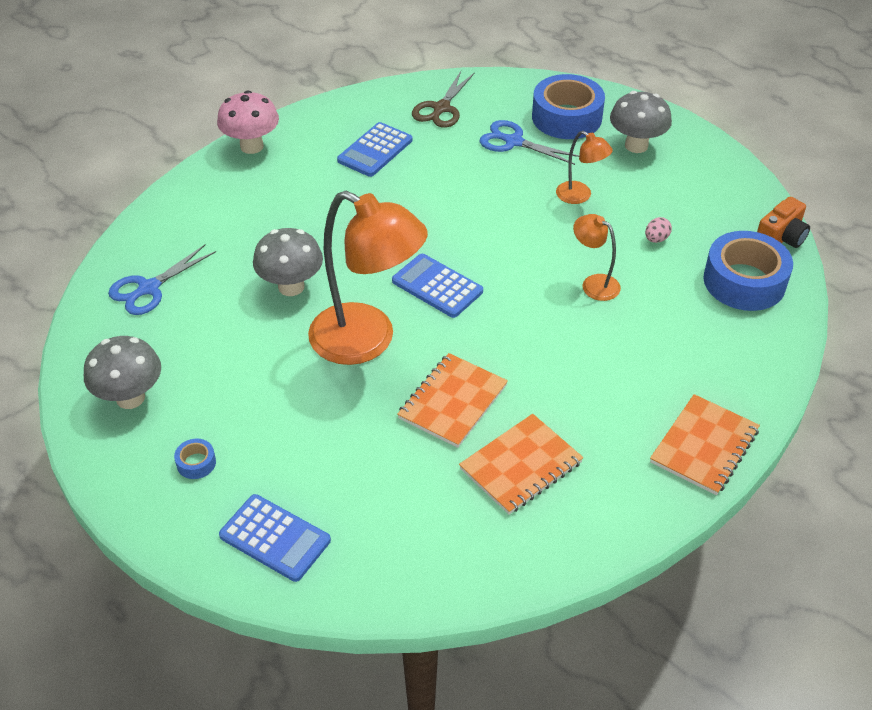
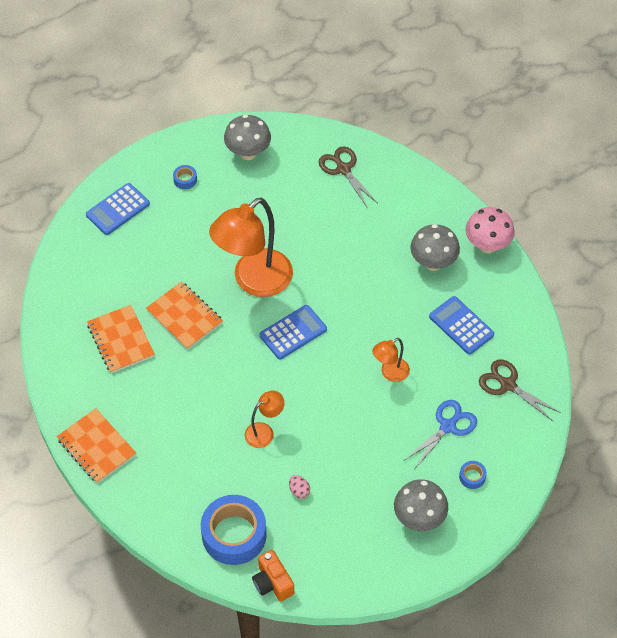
camera: 105 degrees right, 10 degrees up
(149, 288) = (343, 169): blue scissors -> brown scissors
(291, 286) = (320, 247): grey mushroom -> grey mushroom (433, 262)
(566, 117) = (472, 477): blue tape -> blue tape, size x0.42
(580, 196) = (365, 454): orange lamp -> orange lamp (390, 373)

